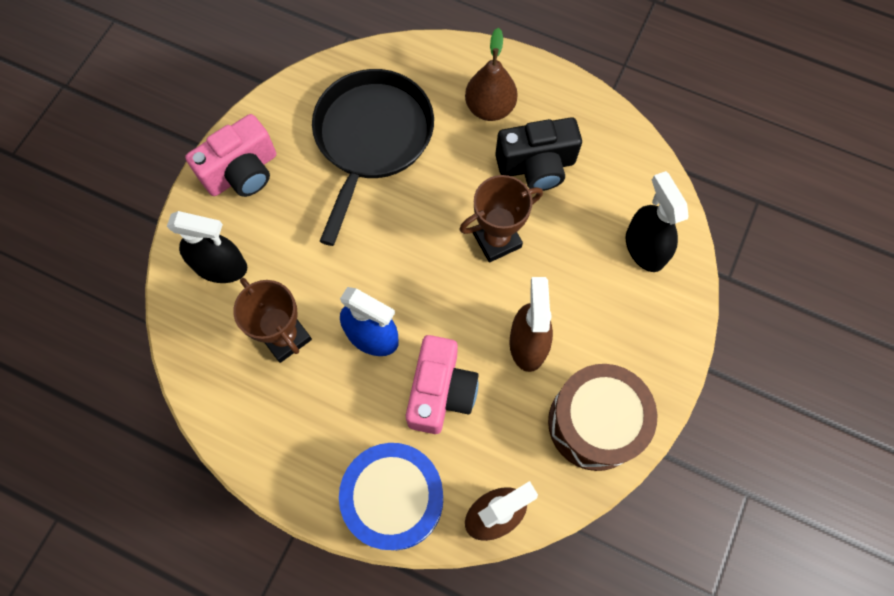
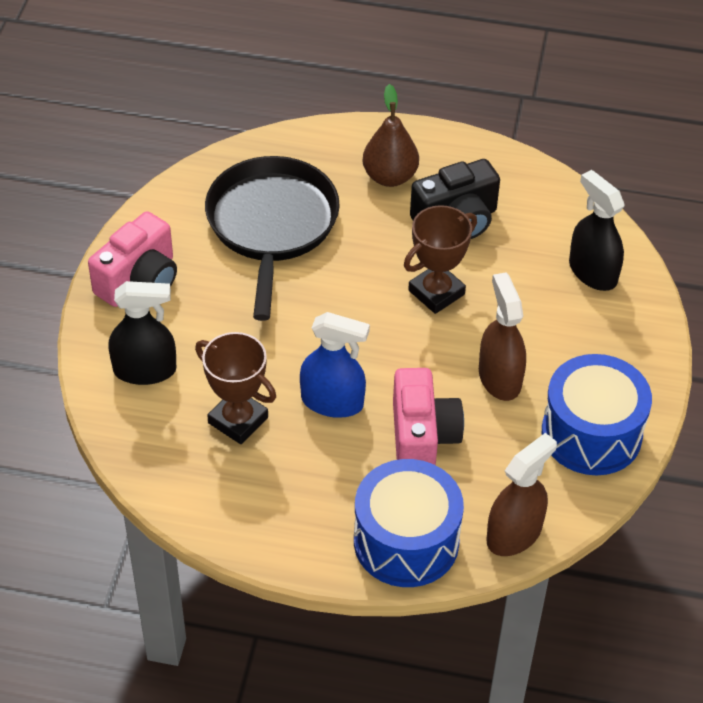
camera: 15 degrees left, 20 degrees down
(594, 423) = (591, 433): brown drum -> blue drum

